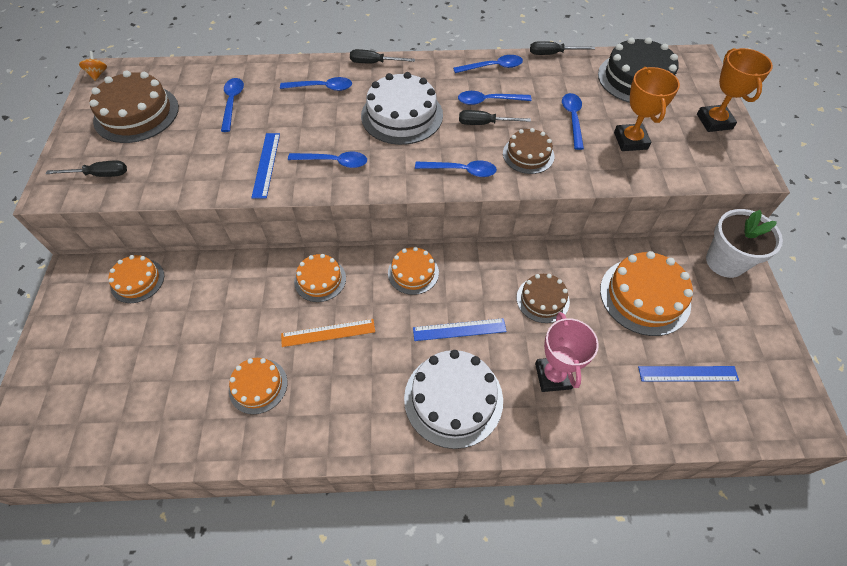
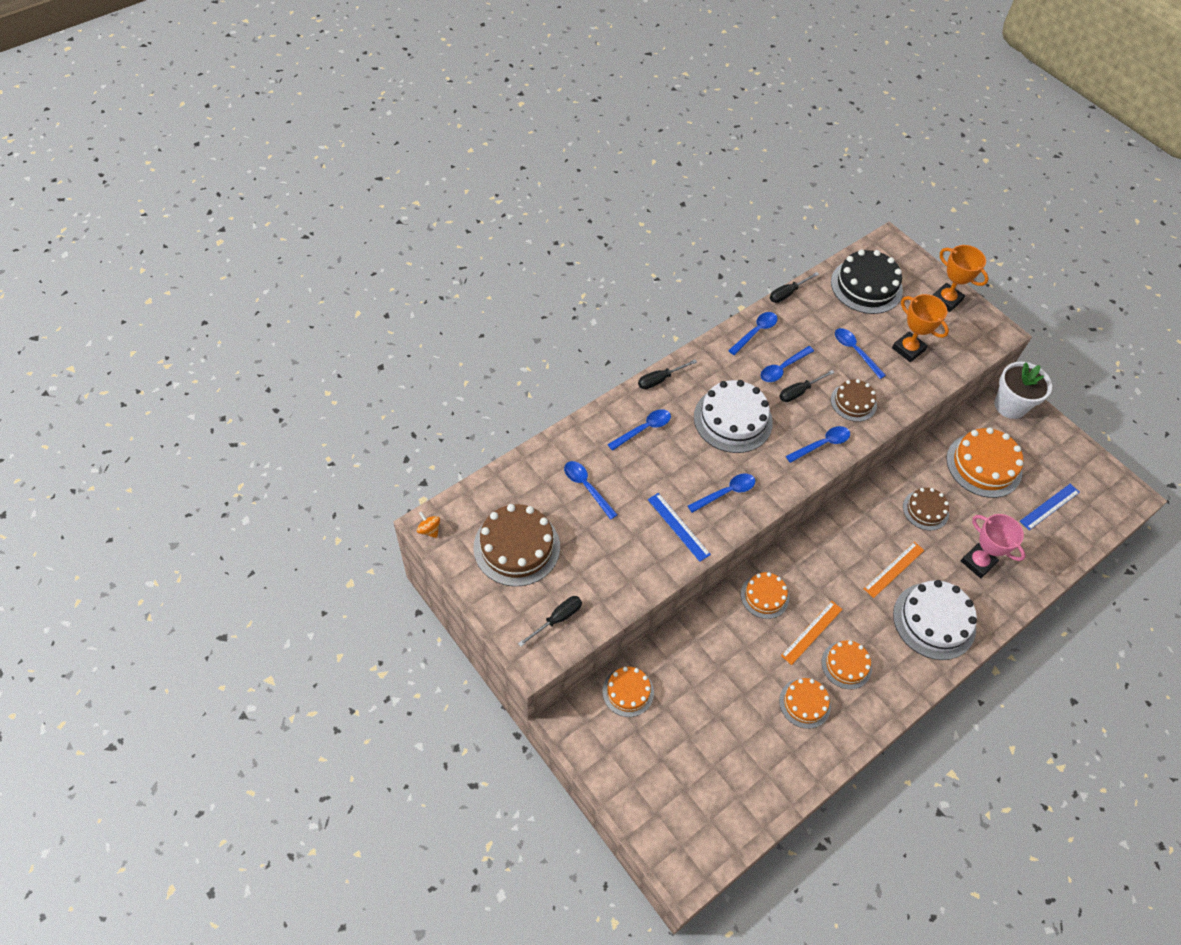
camera: 40 degrees left, 0 degrees up
(413, 272) = (823, 546): orange cake -> orange cake (846, 665)
(459, 329) = (894, 569): blue ruler -> orange ruler

